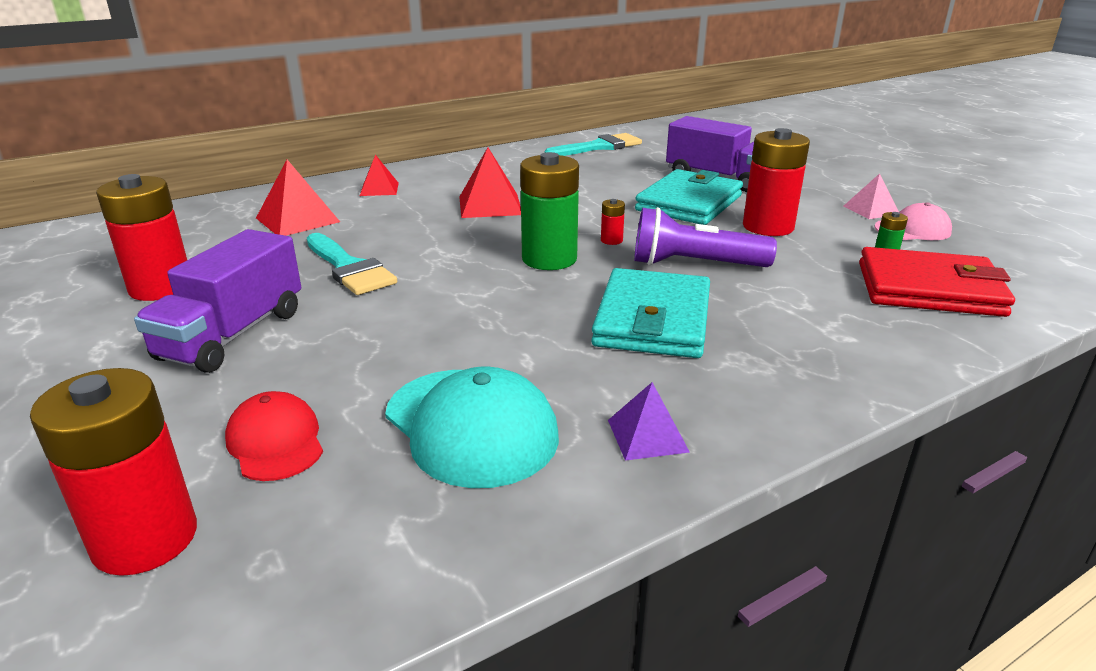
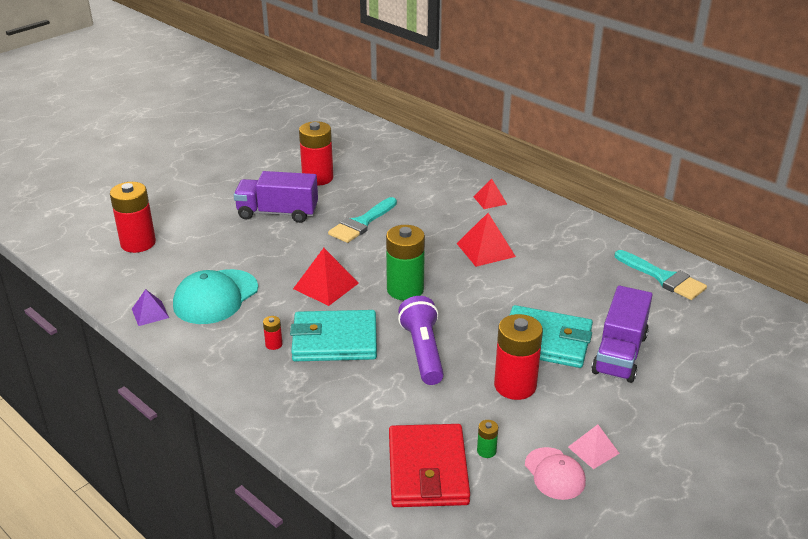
camera: 75 degrees right, 5 degrees up
(276, 442) = (196, 251): red cap -> none
(297, 220) = (421, 187): red pyramid -> red pyramid (326, 285)
(611, 240) = (448, 311): red battery -> red battery (274, 344)
(647, 435) = (217, 349): purple pyramid -> purple pyramid (150, 313)

